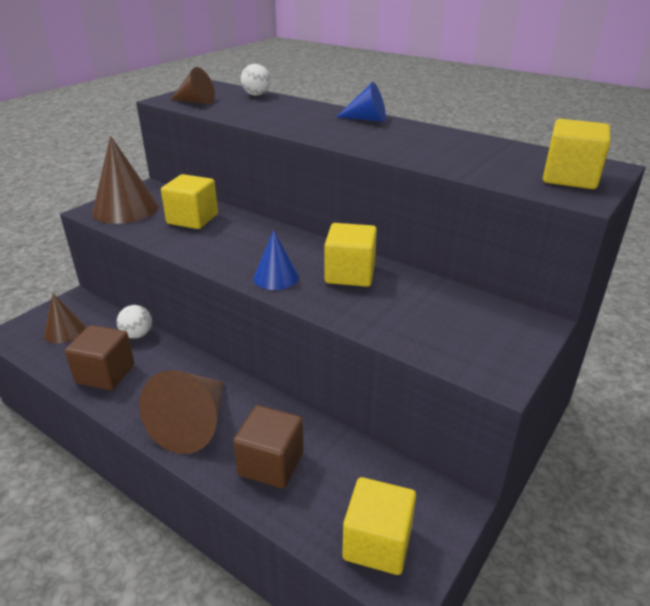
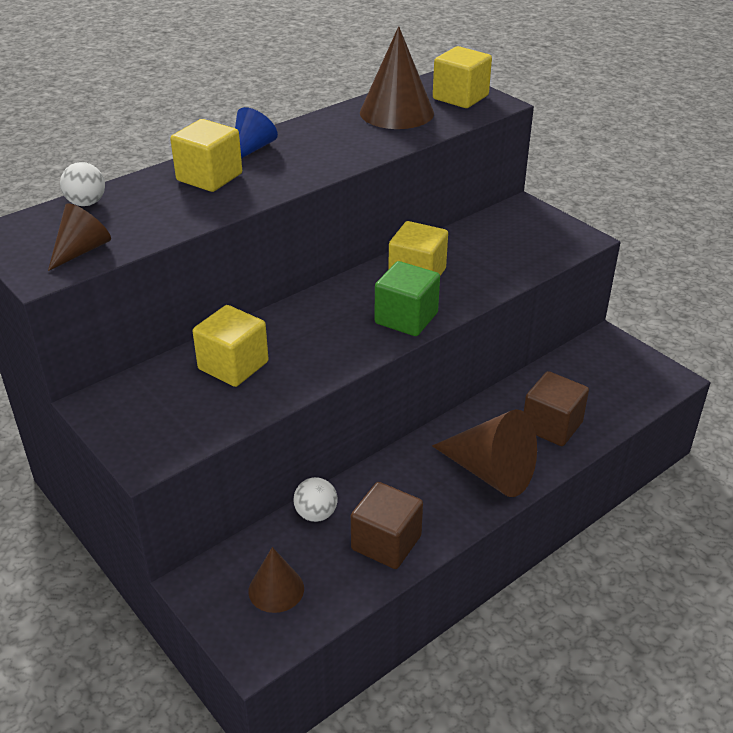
camera: 75 degrees left, 5 degrees up
(125, 209) = (163, 425): brown cone -> brown cone (396, 112)
(276, 277) = (406, 318): blue cone -> green cube
(377, 543) = (638, 382): yellow cube -> yellow cube (209, 177)

